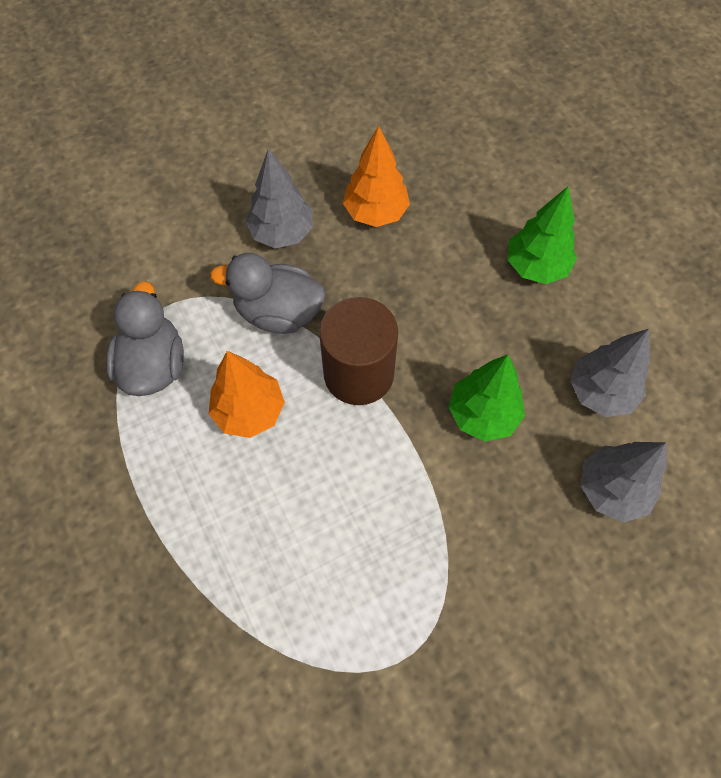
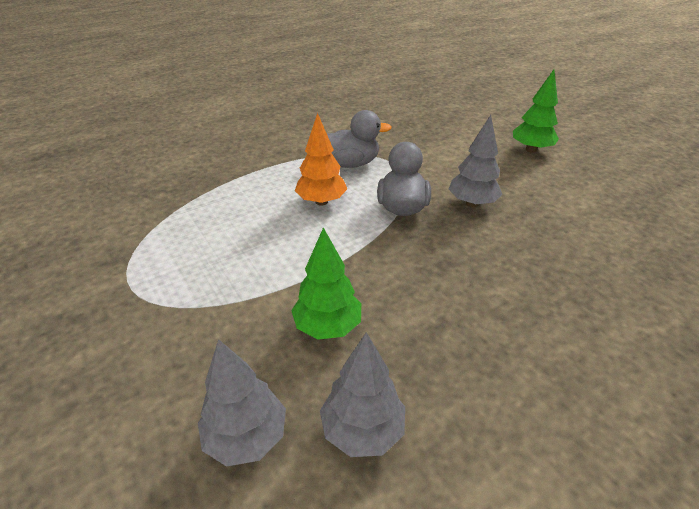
camera: 85 degrees right, 25 degrees down
(358, 373) = (358, 249): brown cylinder -> none
(375, 212) = (516, 250): orange tree -> none
(536, 266) = (508, 369): green tree -> green tree (531, 149)

